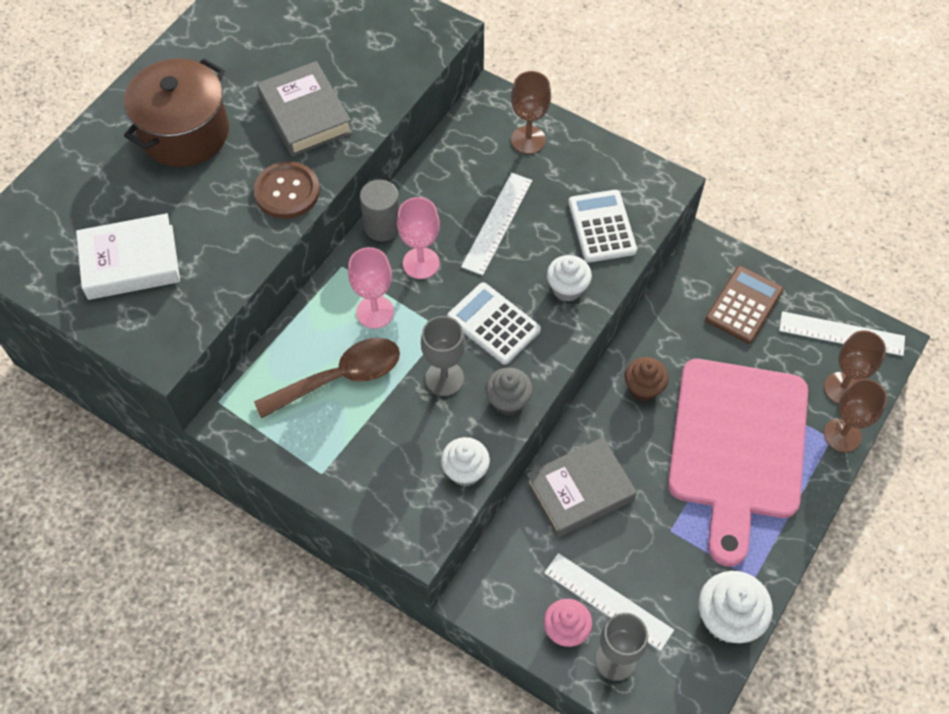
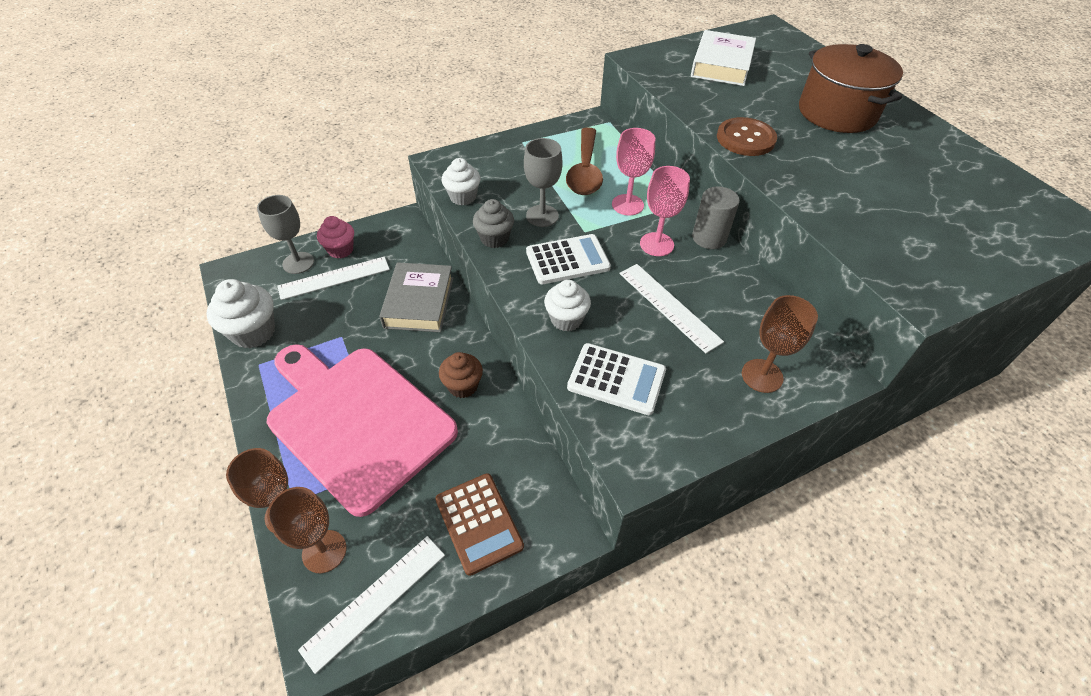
camera: 120 degrees right, 10 degrees down
(305, 115) = (829, 172): grey book -> none

